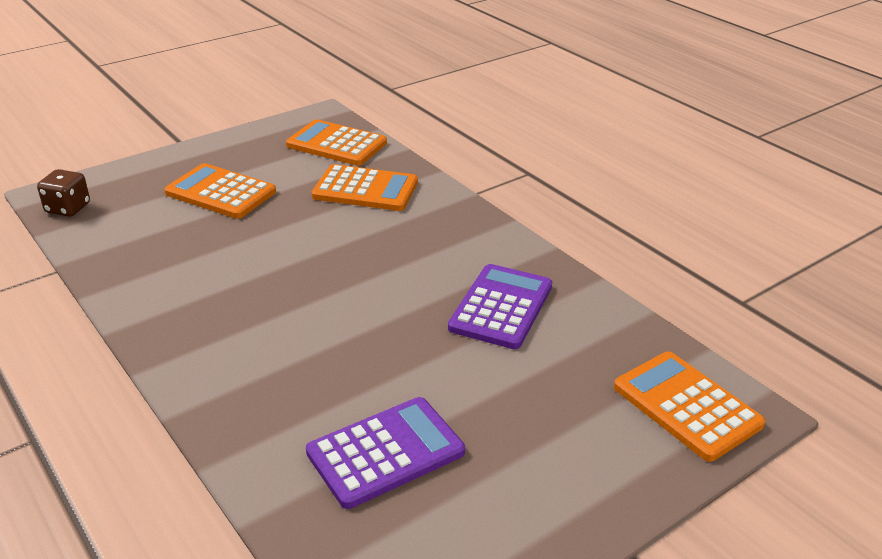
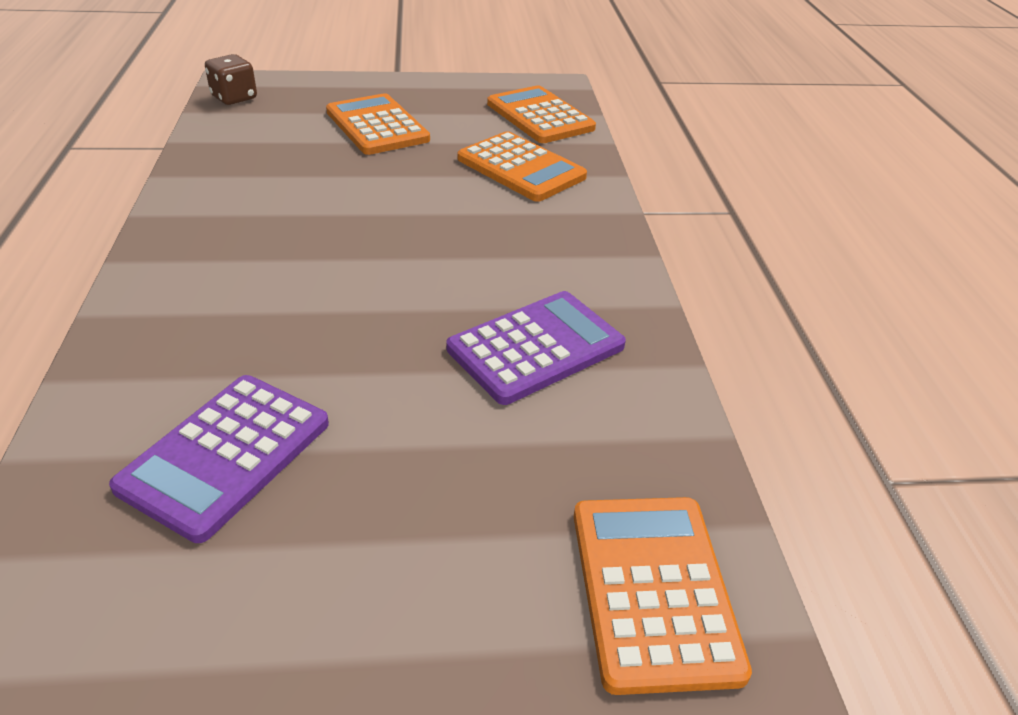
camera: 30 degrees right, 5 degrees up
(385, 452) = (226, 455): purple calculator -> purple calculator turned 120 degrees clockwise

